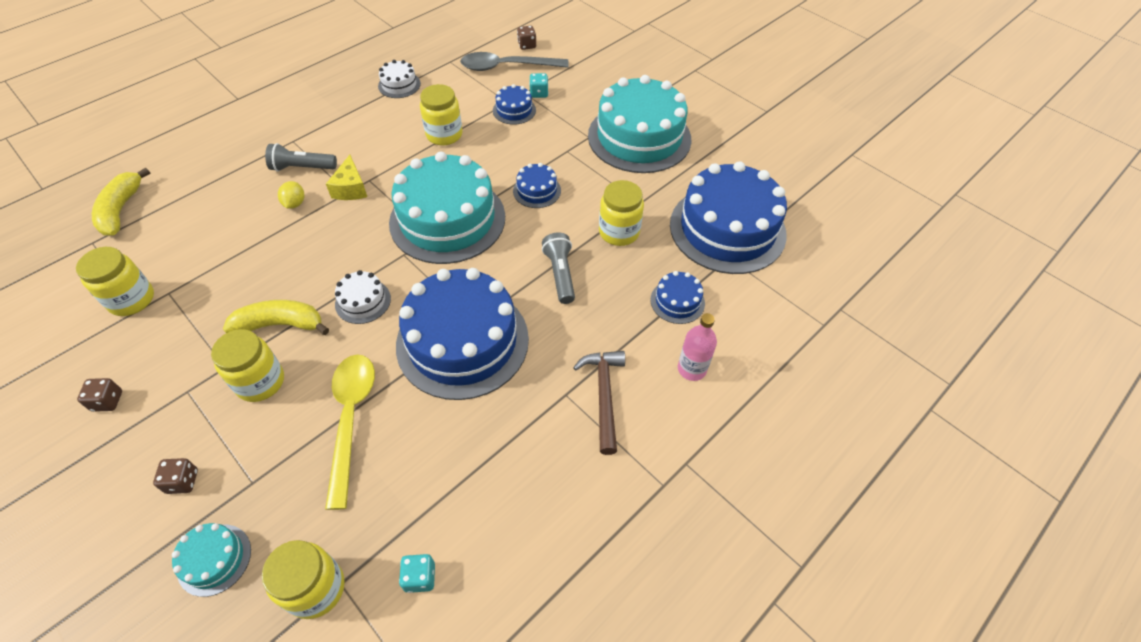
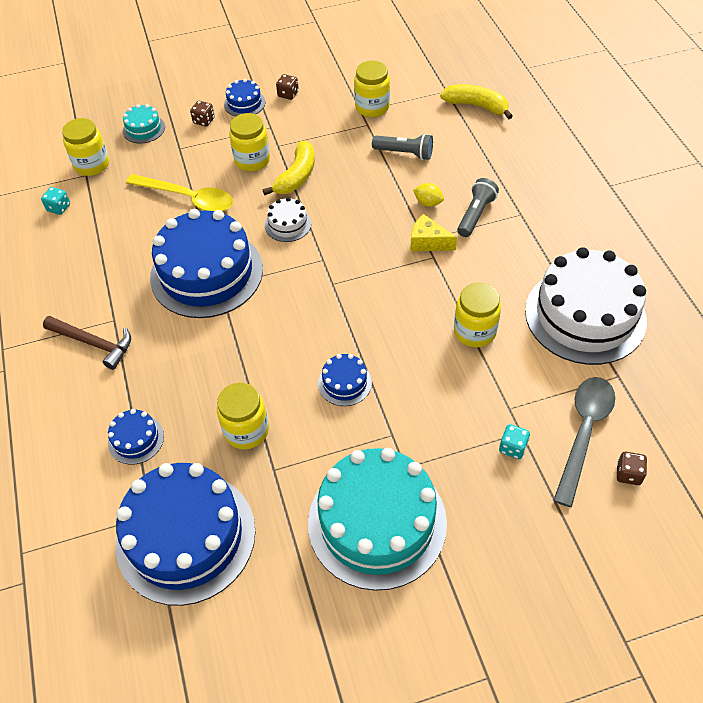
camera: 120 degrees right, 0 degrees up
(399, 85) = (585, 315): white cake -> white cake, size x2.31
(447, 219) = (346, 300): turquoise cake -> none
(514, 110) = (489, 409): blue cake -> blue cake (244, 103)
(560, 274) = (228, 361): grey flashlight -> grey flashlight (405, 153)
(691, 369) = (67, 414): pink bottle -> none

